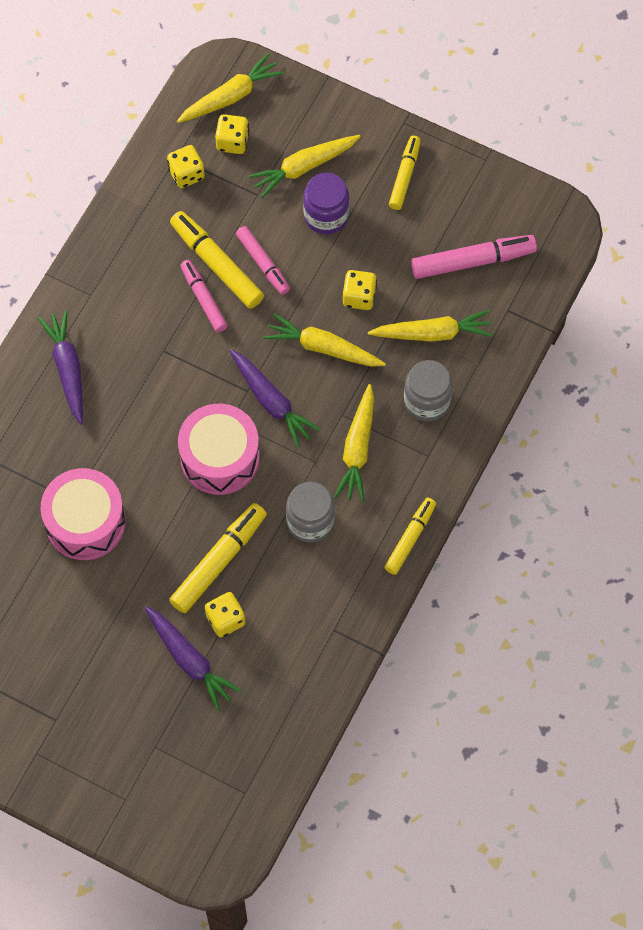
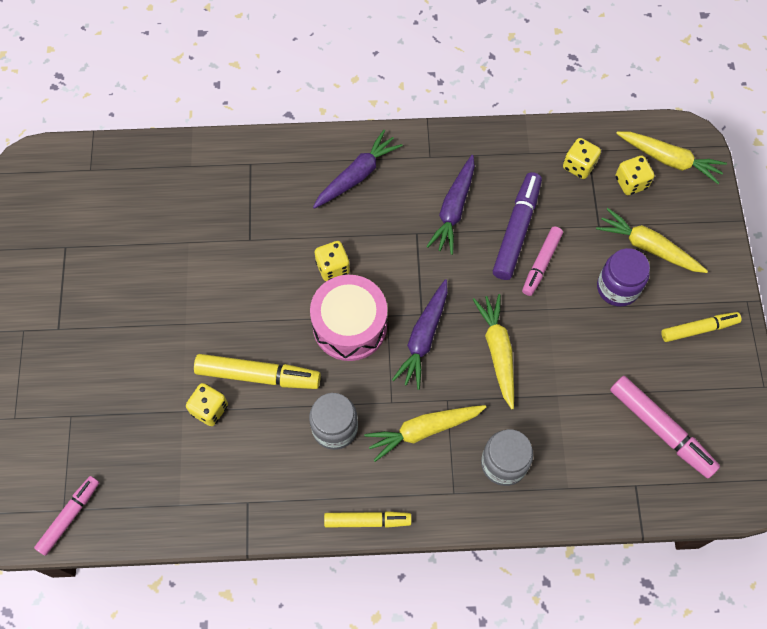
camera: 60 degrees right, 0 degrees up
(85, 522) = (236, 258): pink drum -> none
(189, 660) = (159, 401): purple carrot -> purple carrot (453, 209)
(203, 299) = (480, 237): pink marker -> pink marker (69, 516)
(216, 264) = (516, 230): yellow marker -> purple marker
(359, 297) = (563, 354): yellow dice -> yellow dice (333, 267)
(432, 333) = (570, 433): yellow carrot -> none

